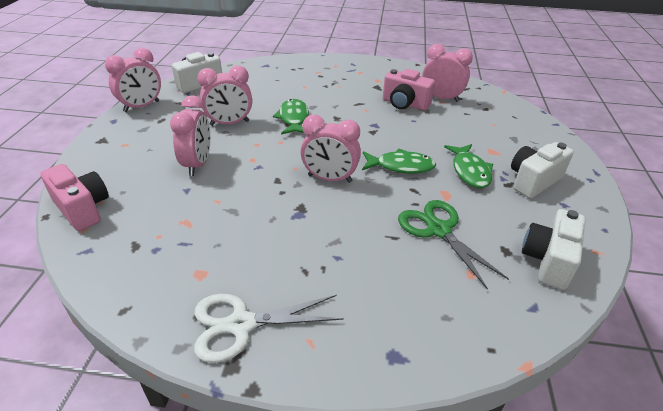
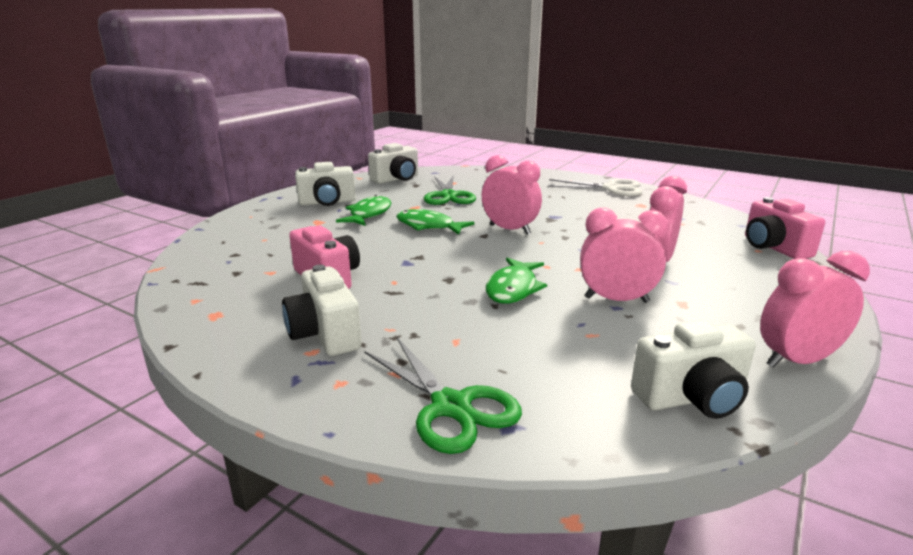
camera: 155 degrees left, 15 degrees down
(288, 66) = (452, 407): none -> green scissors
(364, 78) = (325, 334): none -> white camera
(441, 98) = (262, 276): pink clock -> none

